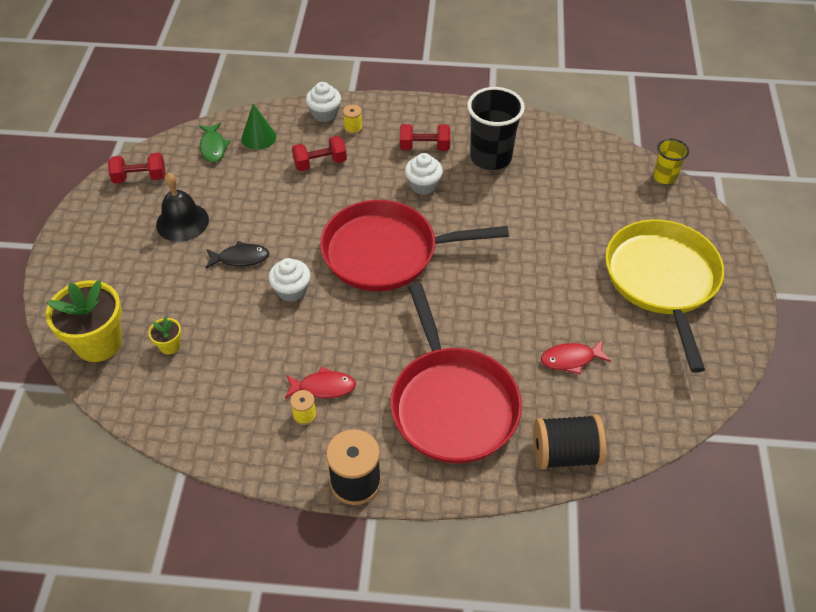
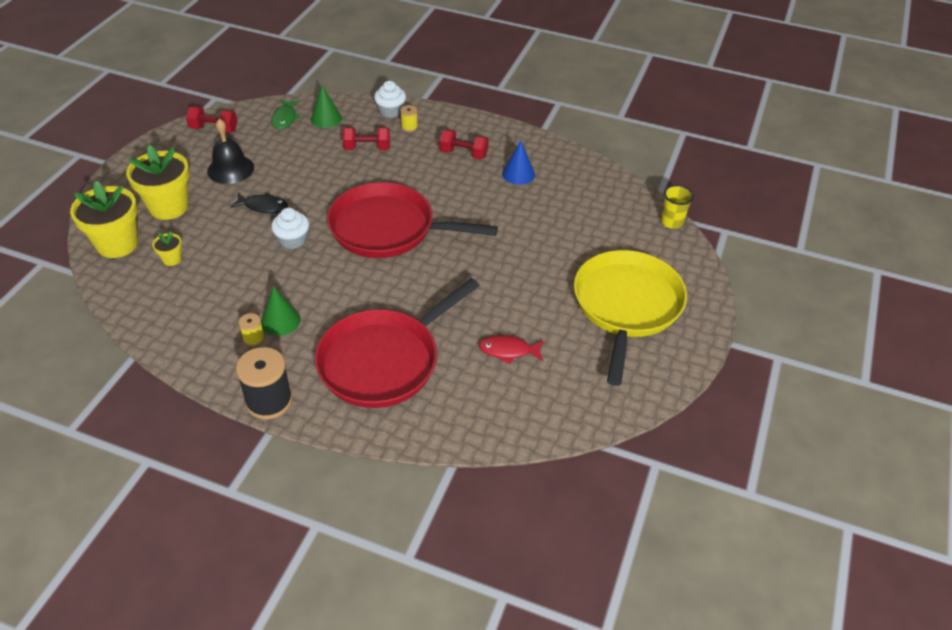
camera: 15 degrees right, 5 degrees down
(135, 284) = (169, 207): none -> yellow flower pot
(323, 387) = (280, 321): red fish -> green cone
(423, 185) = (447, 183): white cupcake -> none
(452, 404) = (383, 361): red pan -> red pan turned 45 degrees clockwise
(490, 157) = (518, 174): black cup -> blue cone
(565, 453) = (464, 426): black spool -> none

